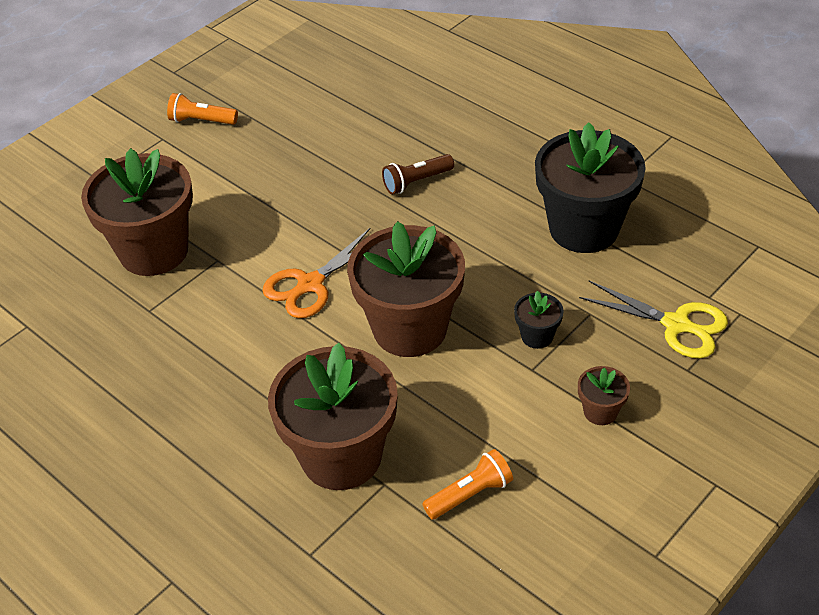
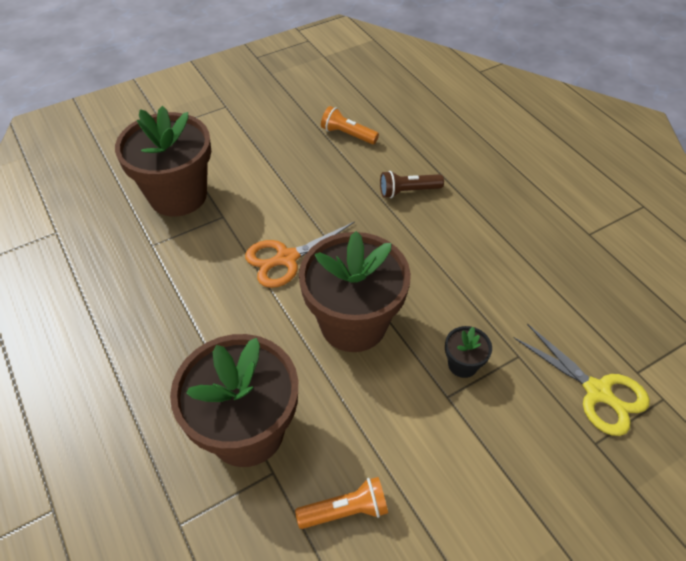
camera: 15 degrees right, 5 degrees up
(201, 121) = (260, 99): orange flashlight -> orange flashlight (347, 134)
(584, 228) = (538, 271): black flower pot -> none
(600, 411) = (497, 461): brown flower pot -> none

